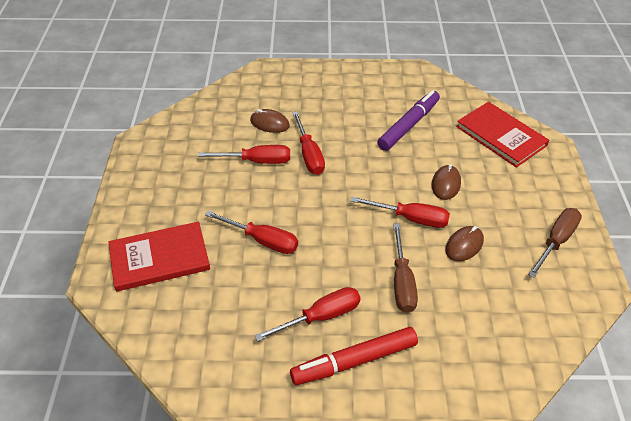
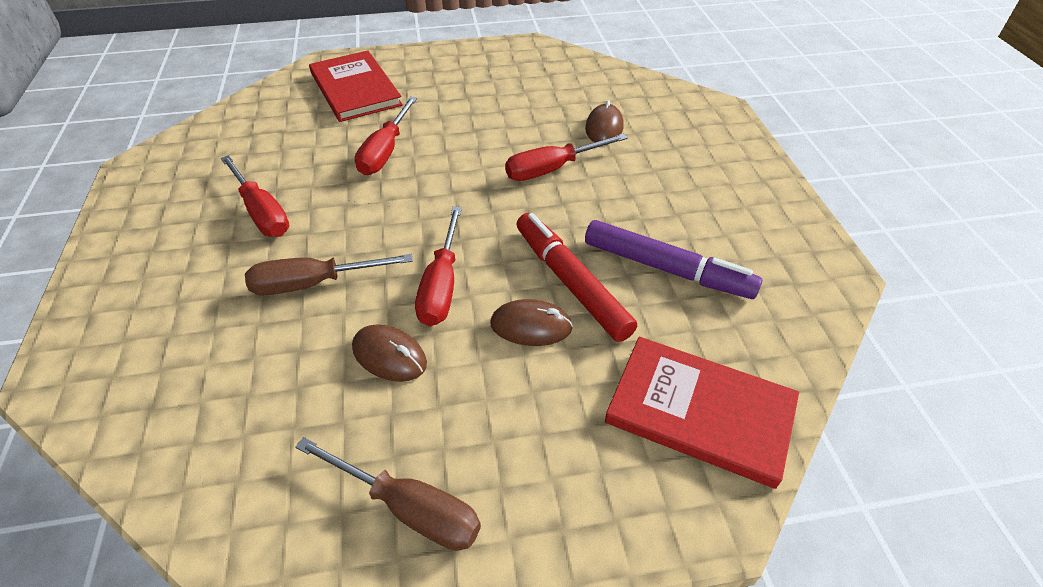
camera: 80 degrees right, 0 degrees up
(257, 161) = (525, 128): red screwdriver -> none
(354, 361) = (189, 248): red marker -> red marker (571, 282)
(501, 136) = (700, 412): red book -> red book turned 75 degrees clockwise

